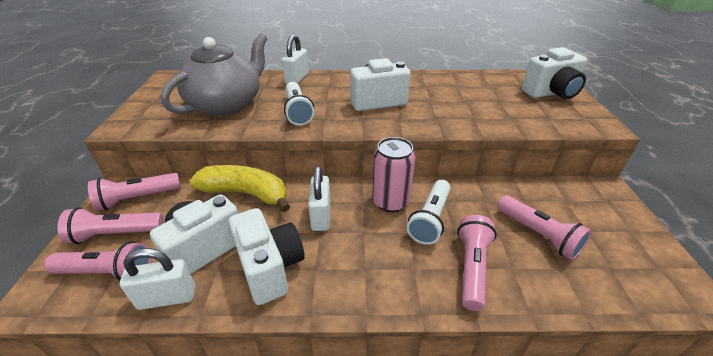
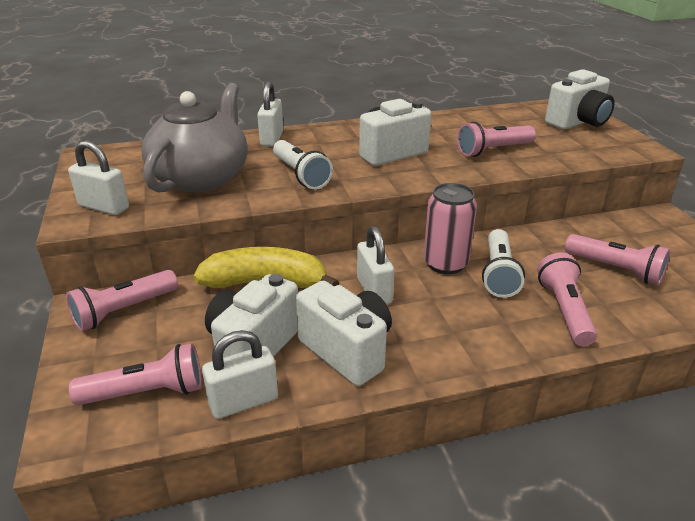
camera: 15 degrees left, 5 degrees down
(116, 234) = (125, 352): pink flashlight -> pink flashlight (493, 150)
(146, 118) = (104, 207): none -> white padlock

